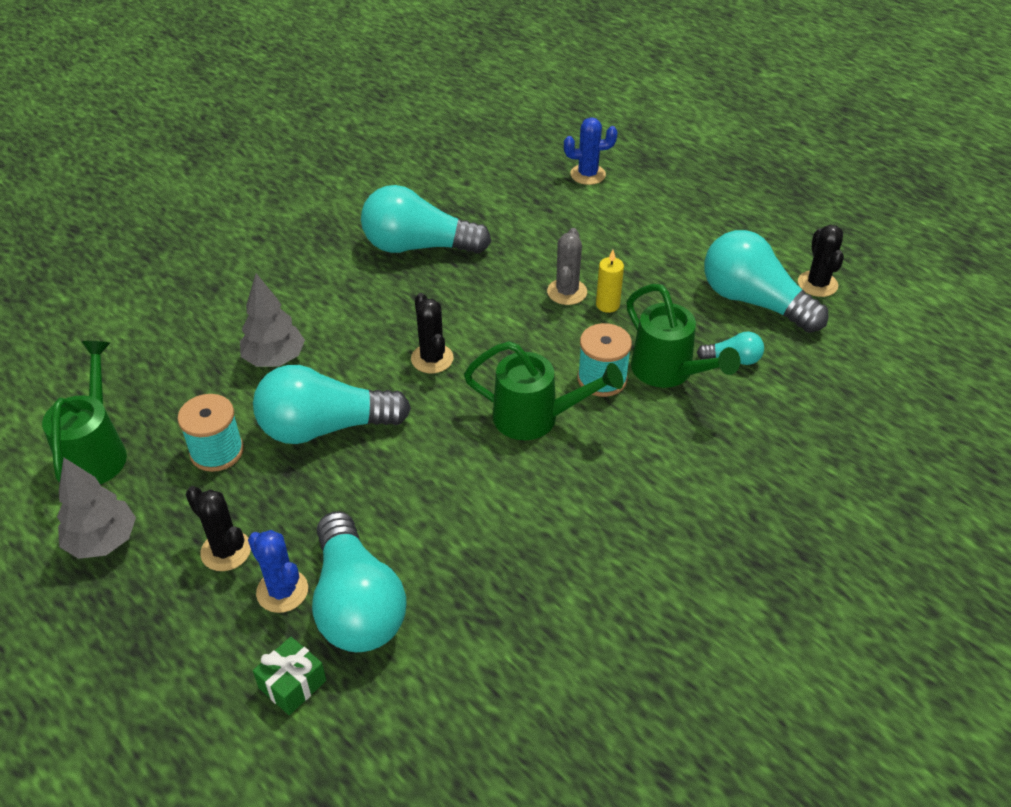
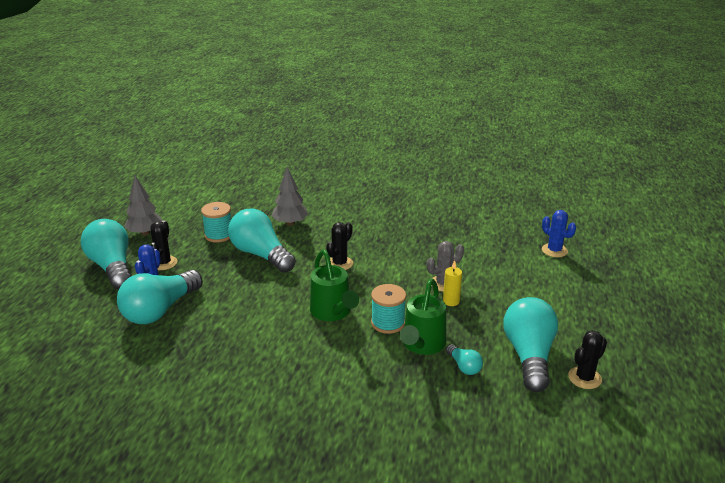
camera: 55 degrees right, 15 degrees down
(96, 452) = (192, 209): green watering can -> none
(292, 684) = (102, 313): green gift -> none
(418, 246) = (416, 225): turquoise light bulb -> turquoise light bulb (112, 267)

